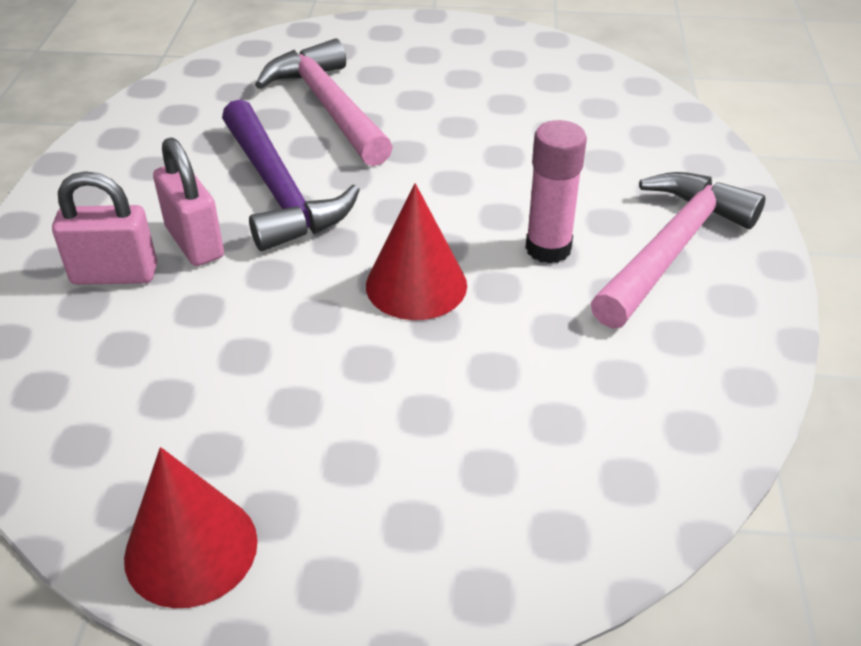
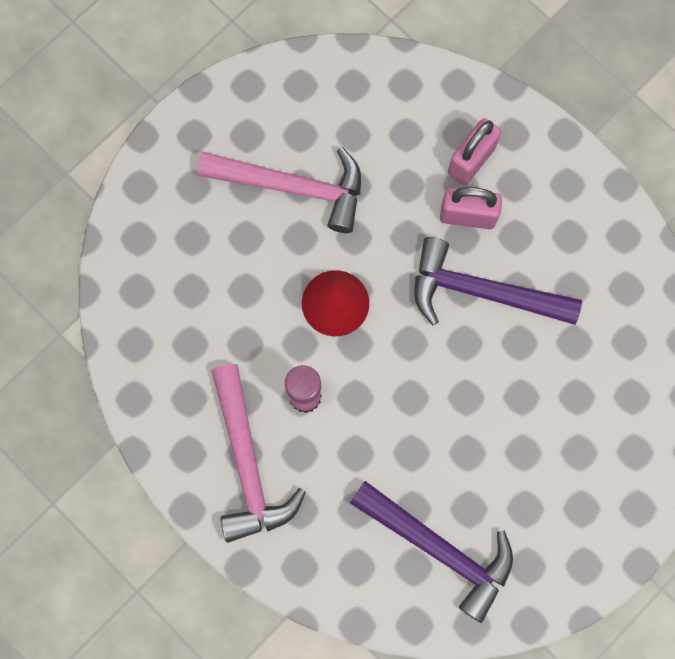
camera: 130 degrees right, 35 degrees up
(191, 549) = (254, 96): red cone -> none
(328, 107) = (558, 388): pink hammer -> pink hammer (293, 187)
(562, 101) = (439, 548): none -> purple hammer

